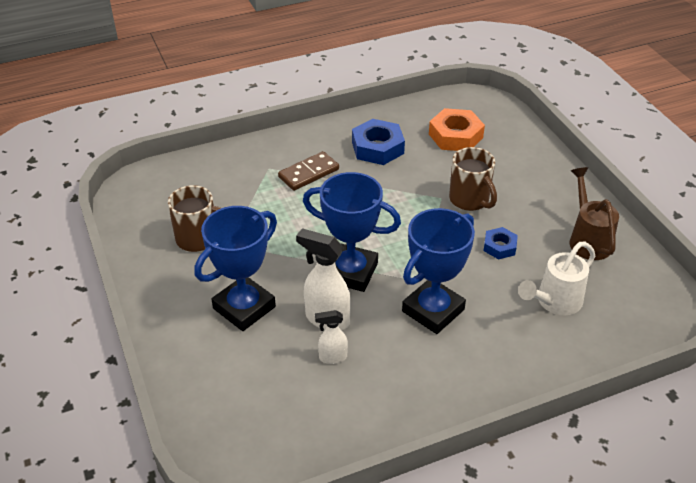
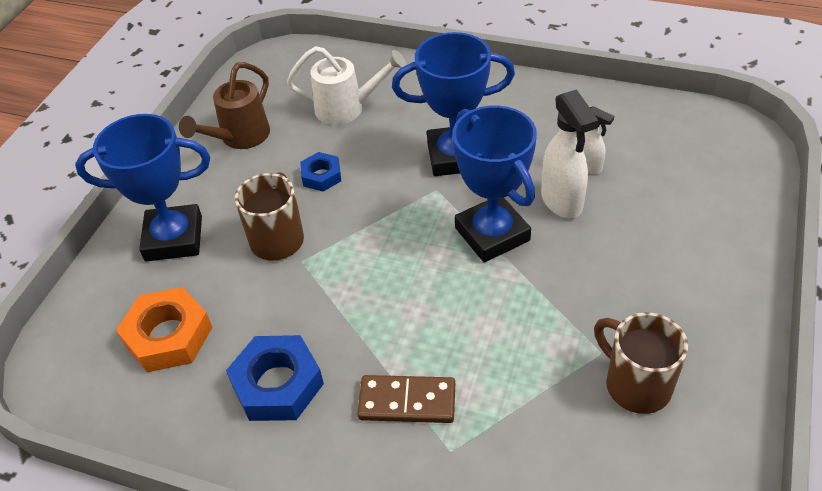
camera: 135 degrees left, 5 degrees up
(244, 307) = (639, 260): blue trophy -> blue trophy (174, 238)

